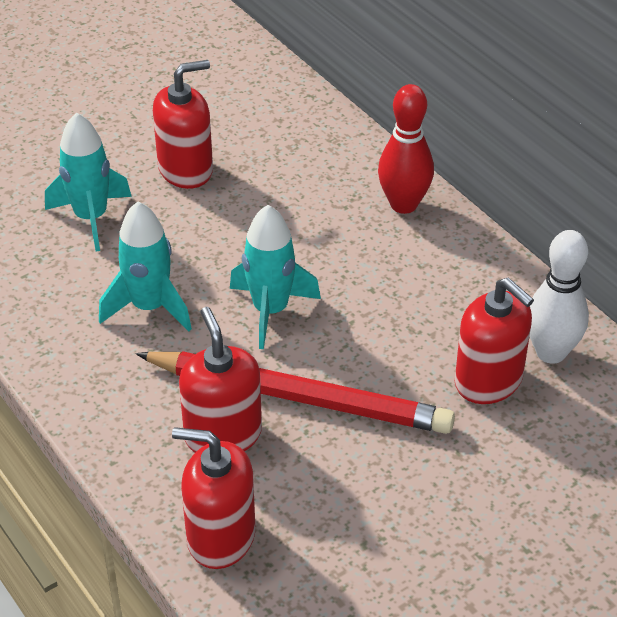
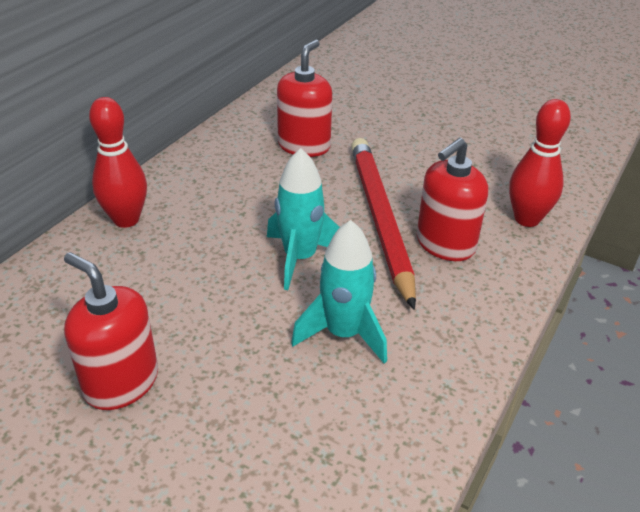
camera: 115 degrees left, 5 degrees down
(91, 218) = (238, 436): turquoise rocket -> none
(220, 537) = (527, 219): red soap dispenser -> red bowling pin
(551, 352) = (261, 128): white bowling pin -> none

